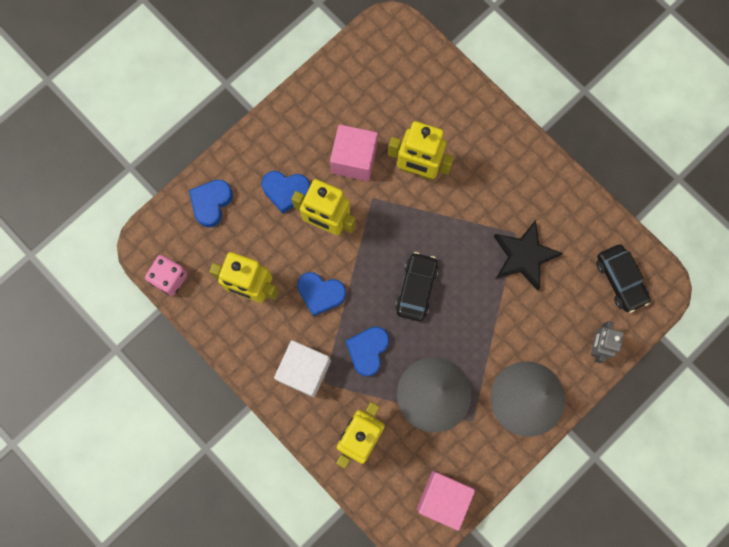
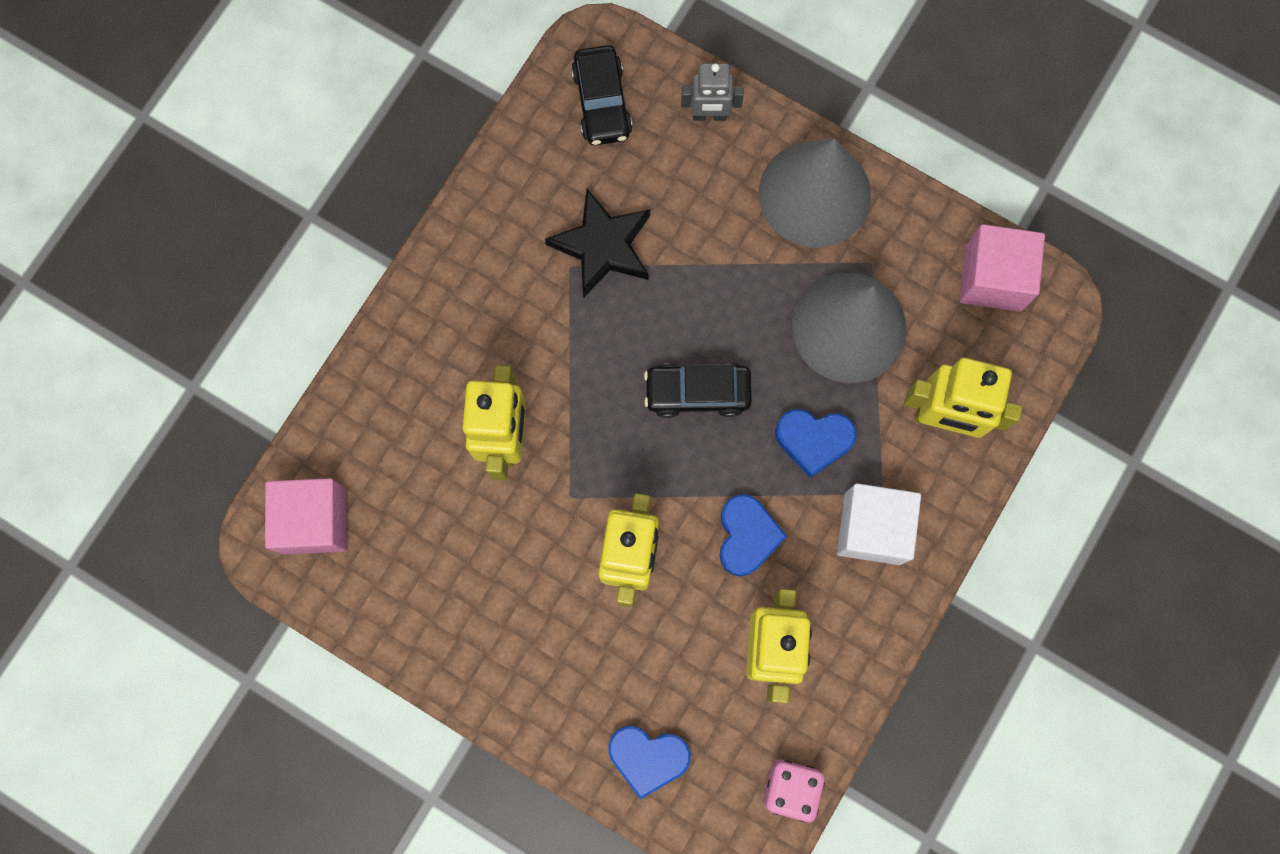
camera: 105 degrees left, 0 degrees up
(286, 191) = (595, 639): blue heart -> none
(354, 159) = (513, 543): pink cube -> pink cube (314, 520)
(620, 280) = (602, 102): black car -> black car turned 120 degrees clockwise

